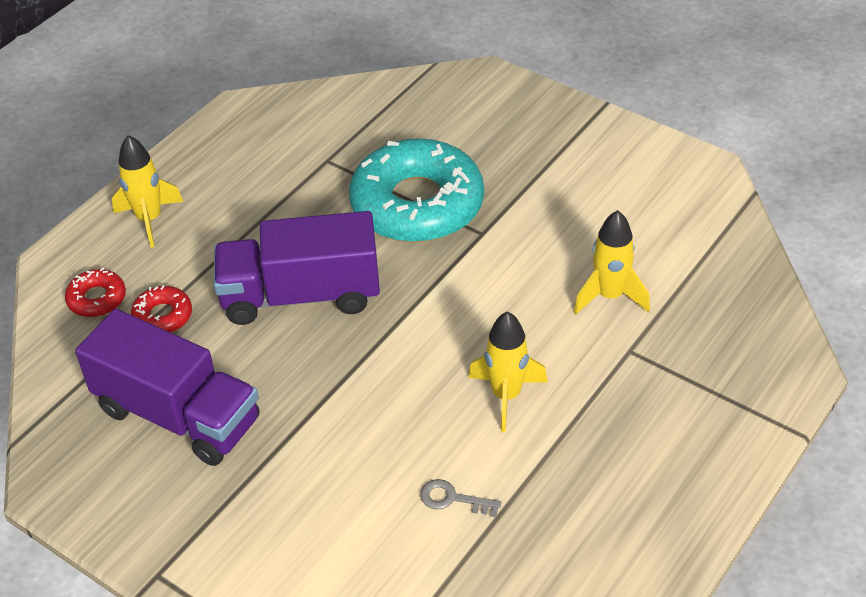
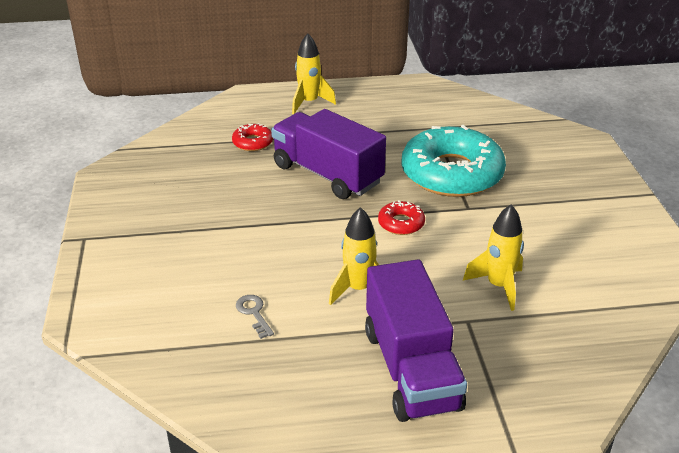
camera: 45 degrees right, 10 degrees down
(97, 299) = (237, 118): red donut -> red donut (401, 223)
(178, 415) = (194, 184): purple truck -> purple truck (411, 369)

